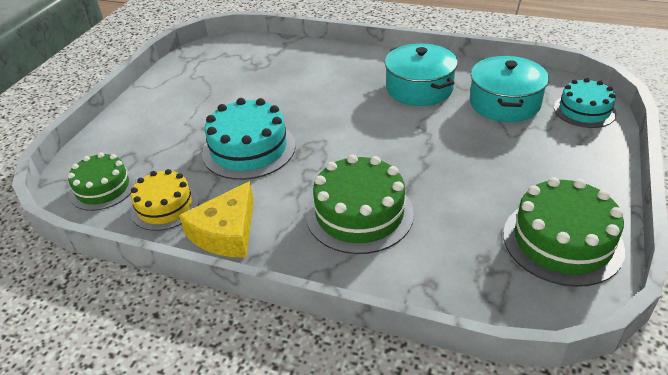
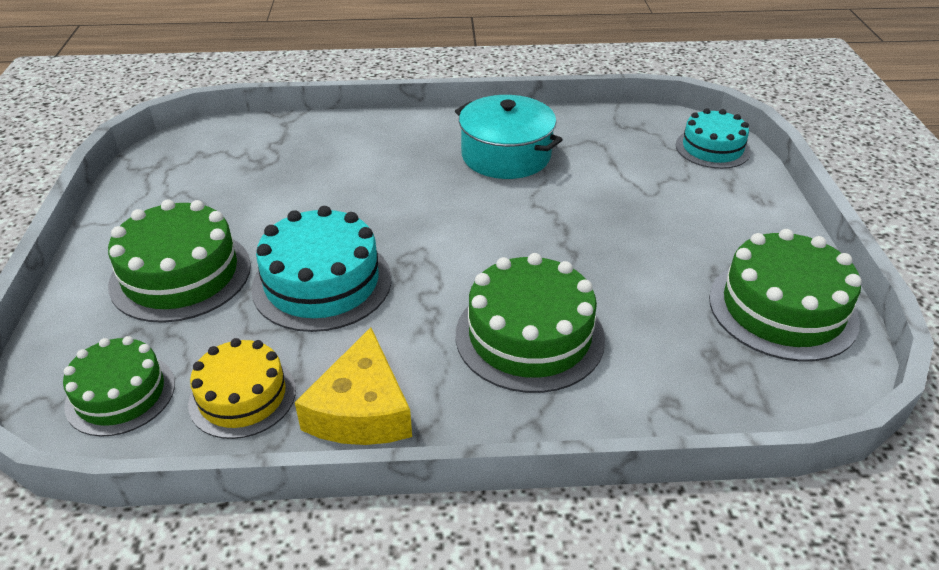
camera: 25 degrees left, 0 degrees up
(172, 126) = (181, 275): none -> green cake
(504, 103) = (619, 156): turquoise pot -> none

